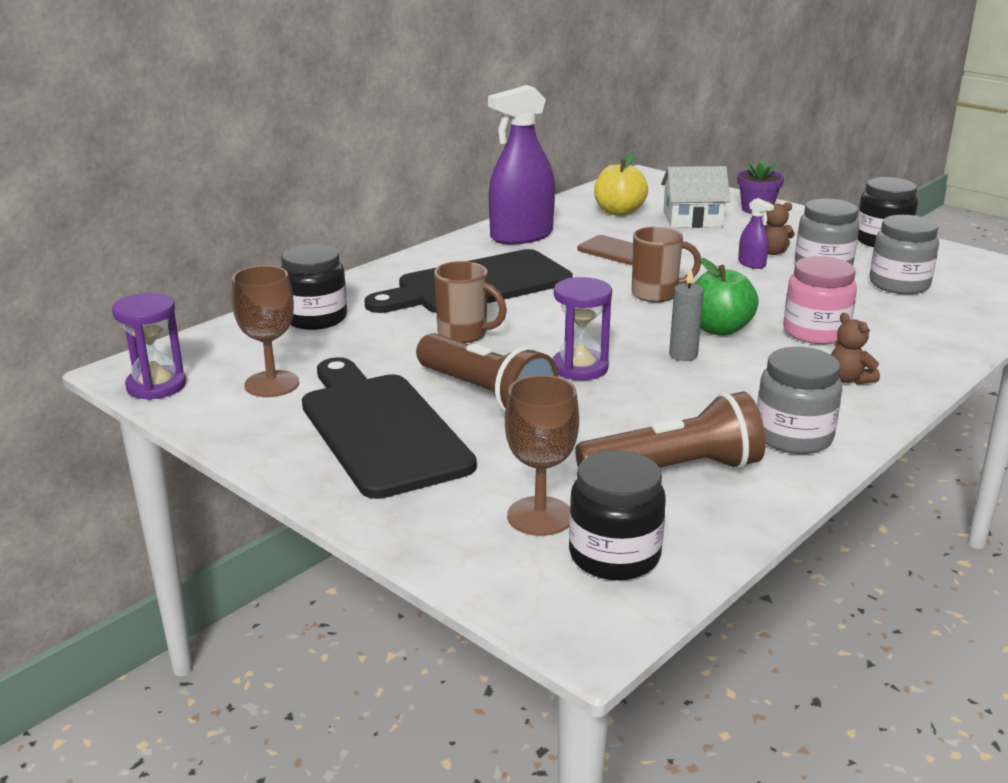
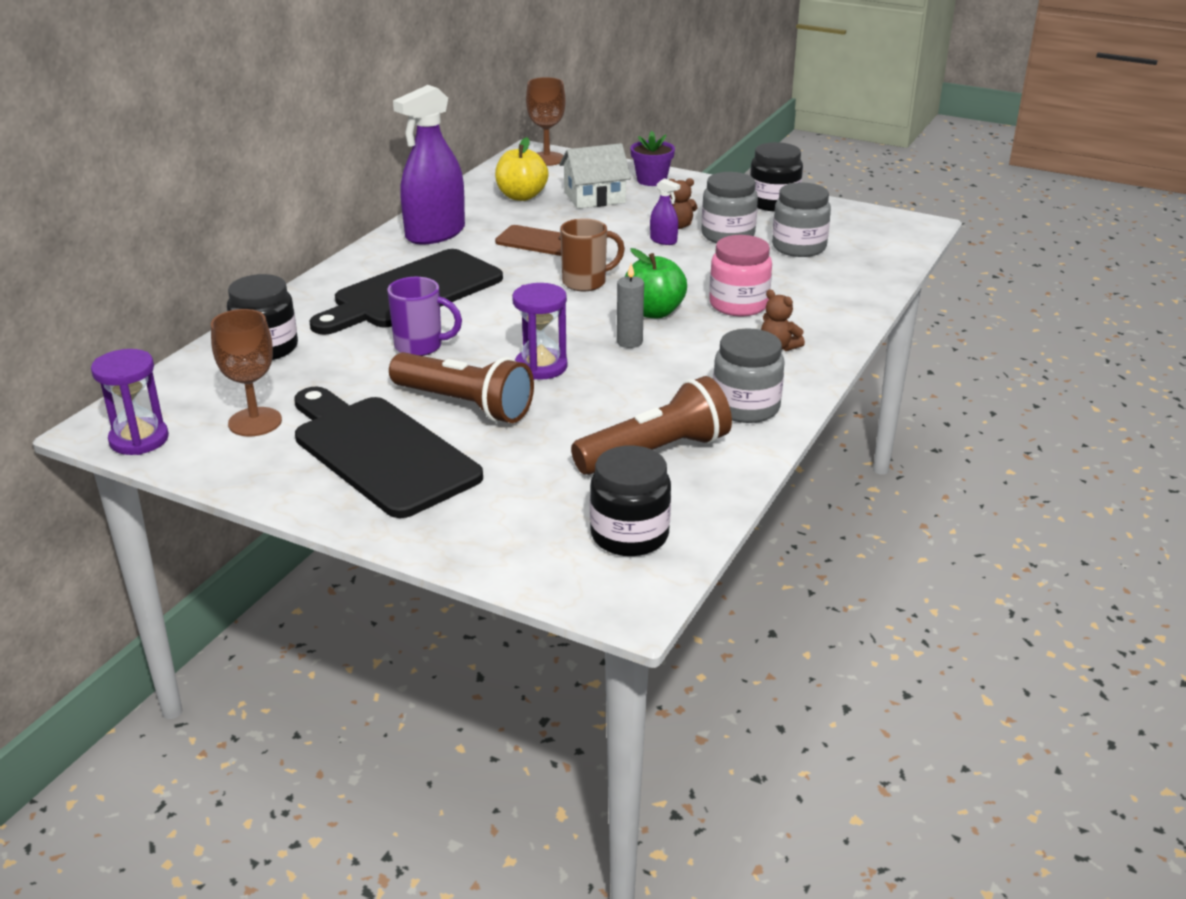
camera: 15 degrees left, 5 degrees up
(464, 334) = (420, 346): brown mug -> purple mug
(540, 516) = (555, 511): brown goblet -> brown goblet (546, 159)

